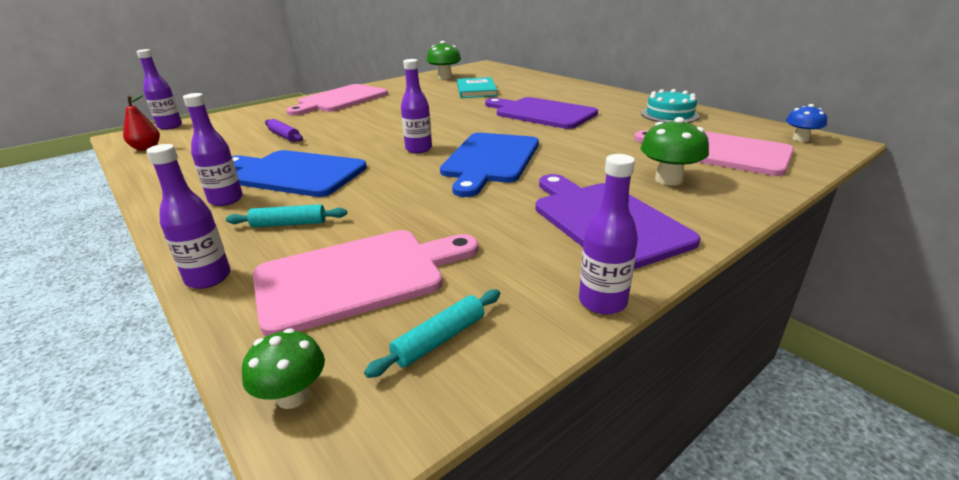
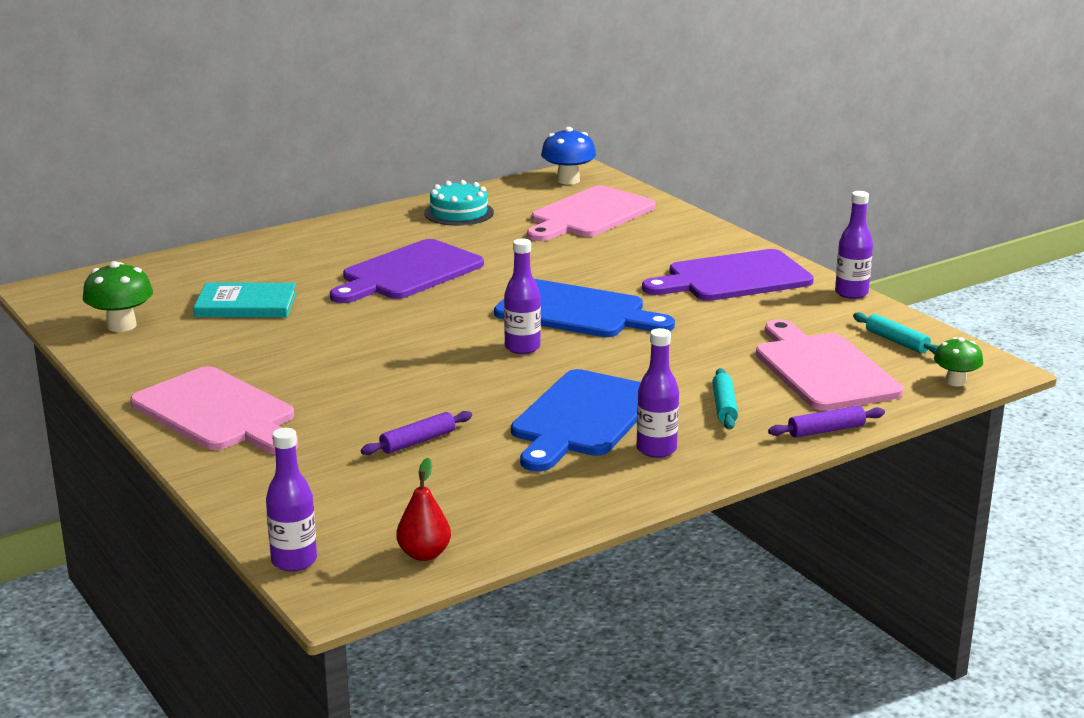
camera: 85 degrees left, 5 degrees down
(208, 278) = (826, 430): purple bottle -> purple rolling pin
(668, 179) = (653, 244): green mushroom -> none
(800, 139) = (568, 180): blue mushroom -> blue mushroom, size x1.53

